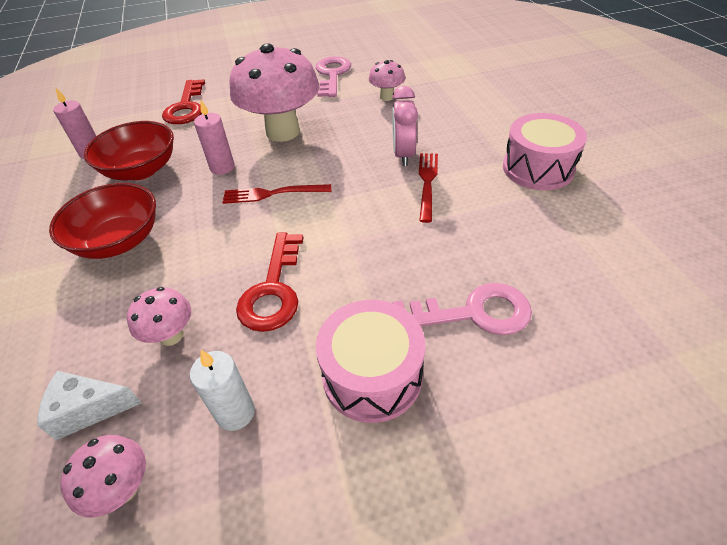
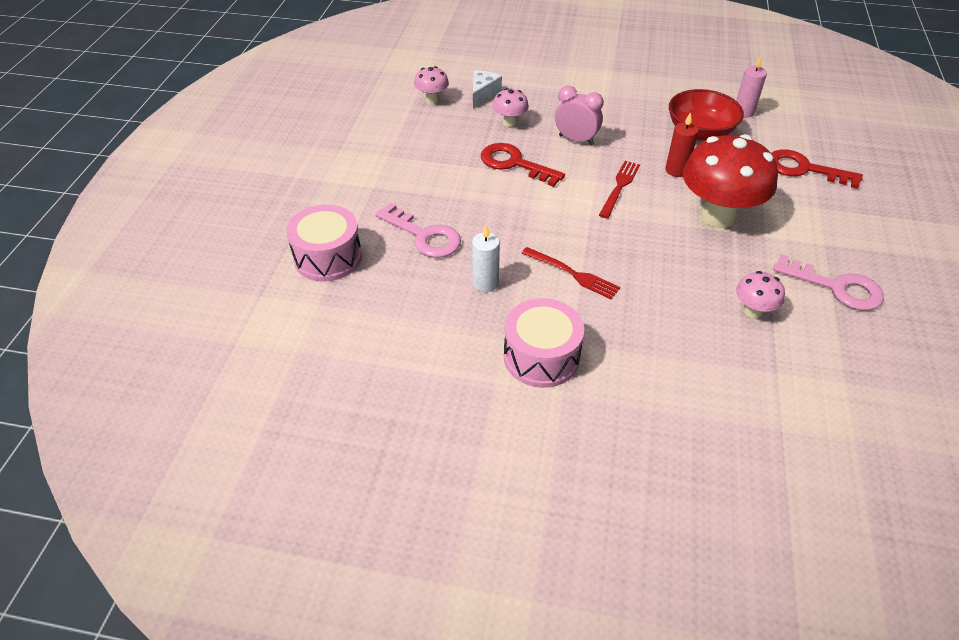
camera: 115 degrees right, 0 degrees up
(119, 241) = (613, 114): red bowl -> none
(222, 167) = (676, 170): pink candle -> red candle
(235, 413) = (441, 134): white candle -> white candle (485, 283)
(283, 132) = (717, 216): pink mushroom -> red mushroom
(372, 375) = (420, 181): pink drum -> pink drum (328, 257)
(403, 155) = (626, 277): pink clock -> pink clock (576, 140)
(473, 313) = (424, 236): pink key -> pink key turned 75 degrees counterclockwise

